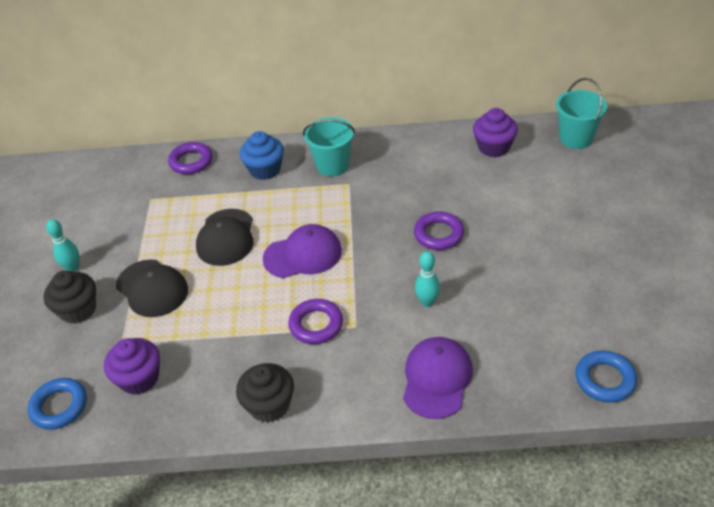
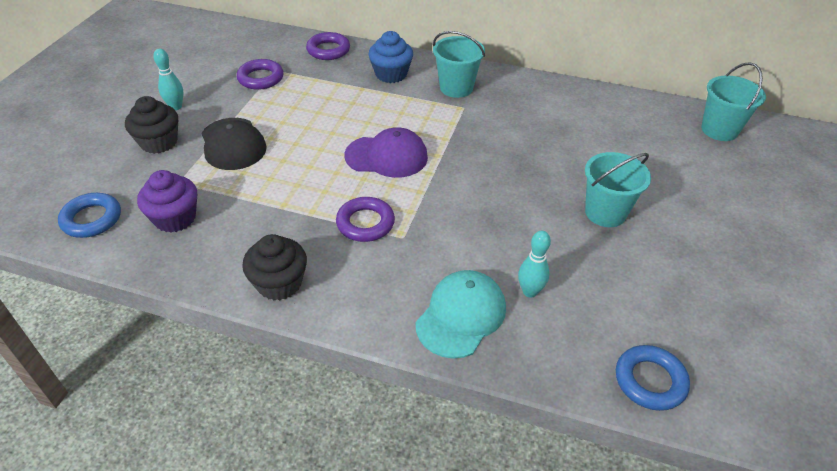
camera: 15 degrees right, 0 degrees up
(226, 237) = (323, 121): black cap -> none
(427, 302) = (488, 237): turquoise bowling pin -> turquoise bowling pin (530, 291)
(437, 379) = (461, 316): purple cap -> turquoise cap
(438, 234) = (531, 177): purple ring -> purple ring (261, 78)
(494, 147) = (626, 114): purple cupcake -> none
(514, 247) = (605, 213): none -> turquoise bucket

